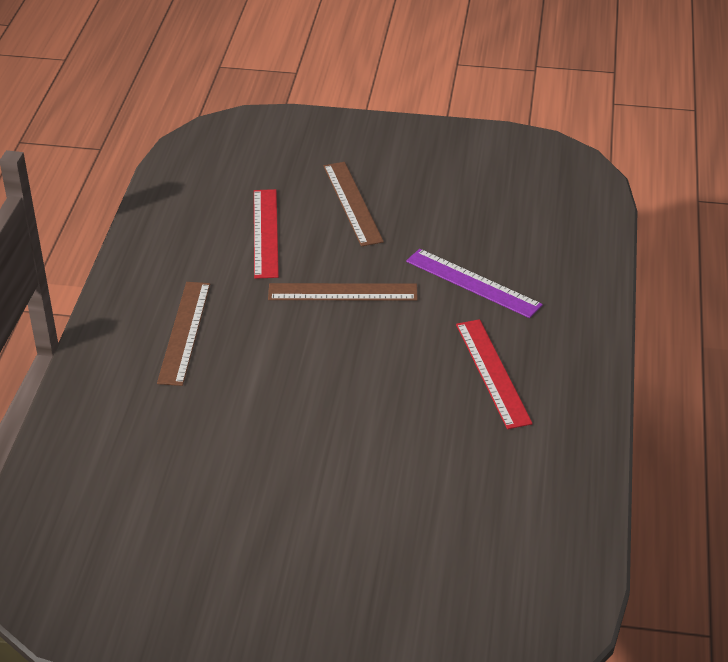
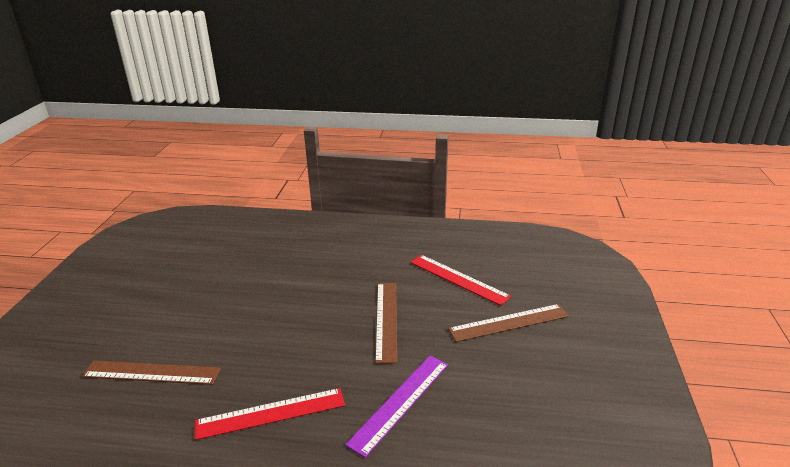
camera: 90 degrees right, 10 degrees down
(184, 332) = (345, 252): brown ruler -> brown ruler (151, 373)
(265, 233) = (458, 279): red ruler -> red ruler turned 45 degrees clockwise

